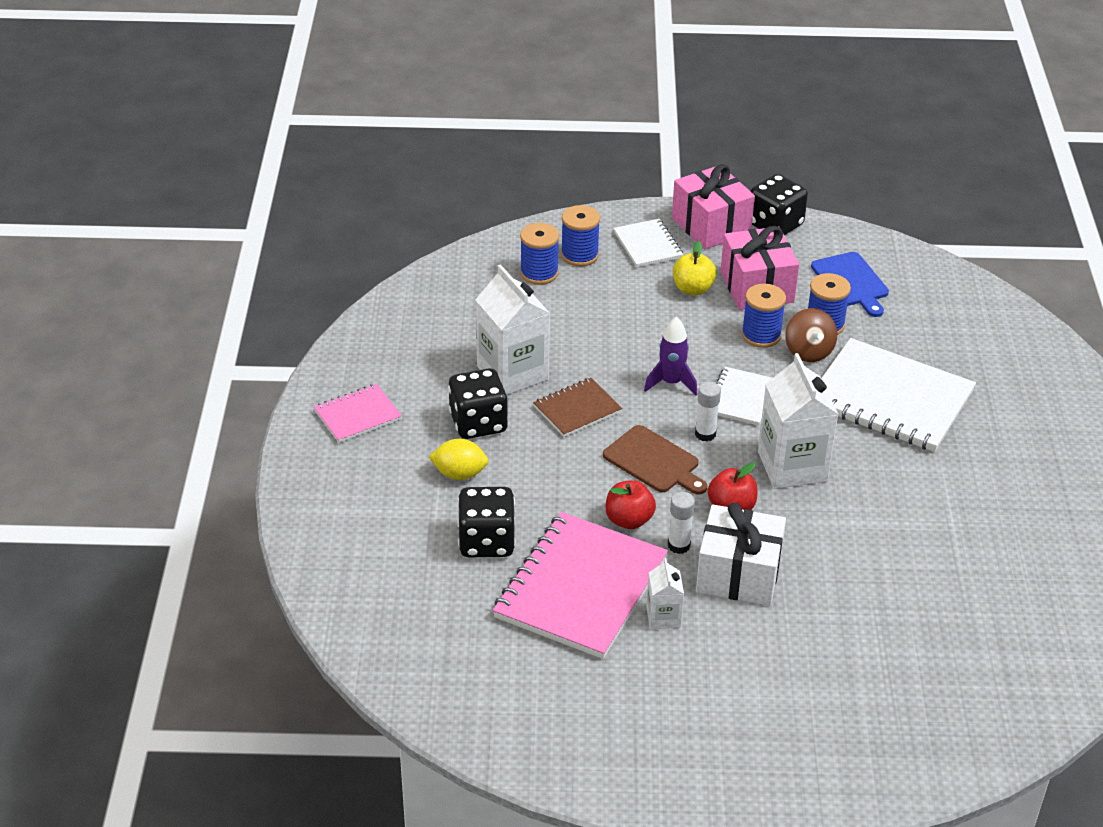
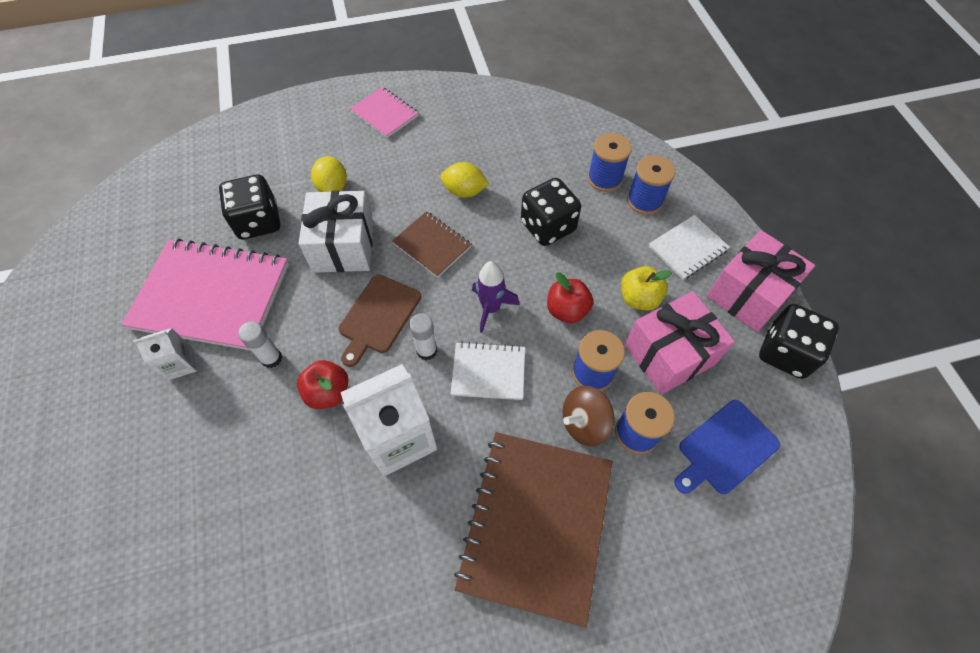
camera: 75 degrees right, 20 degrees up
(478, 423) = (395, 184): black dice -> black dice (548, 227)
(512, 373) = (464, 191): white carton -> yellow lemon
(629, 520) = (298, 313): red apple -> red apple (567, 310)
(738, 575) = (239, 415): white gift -> white gift (343, 246)
(890, 399) = (536, 524): white notebook -> brown notebook

